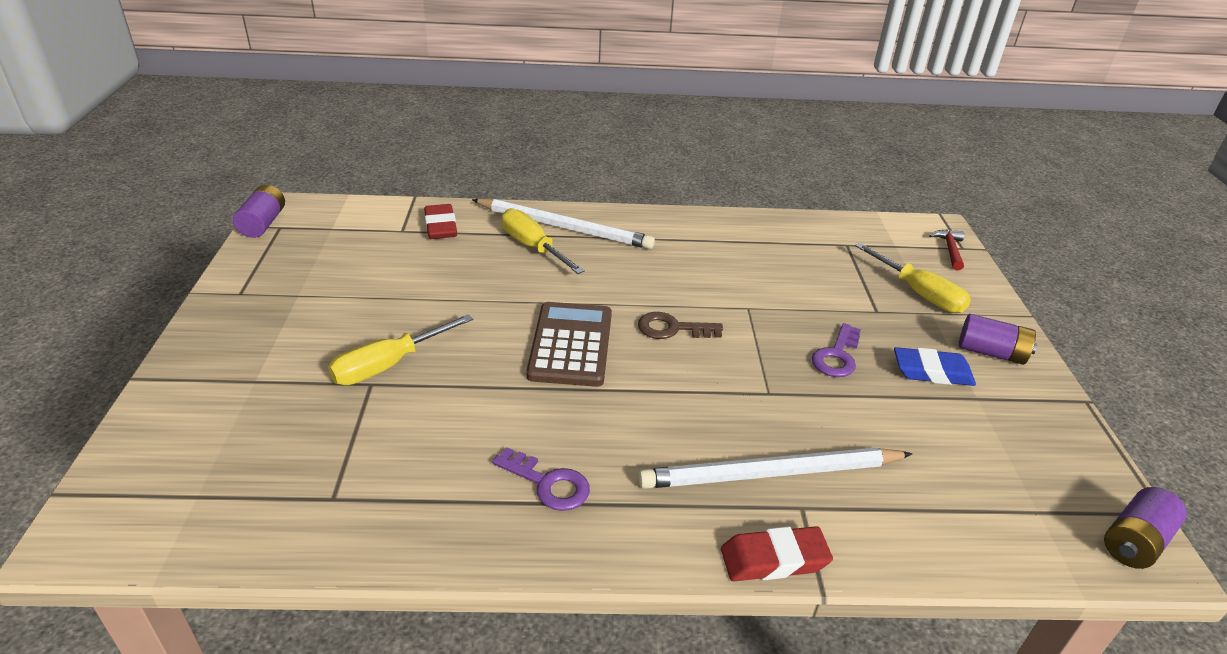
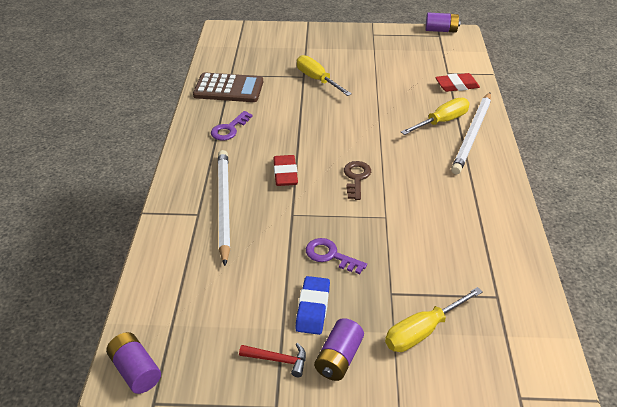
camera: 95 degrees right, 5 degrees up
(571, 345) = (337, 136): brown calculator -> brown calculator (228, 89)
(774, 559) = (167, 198): red eraser -> red eraser (285, 174)
(950, 250) = (511, 383): red hammer -> red hammer (278, 360)

